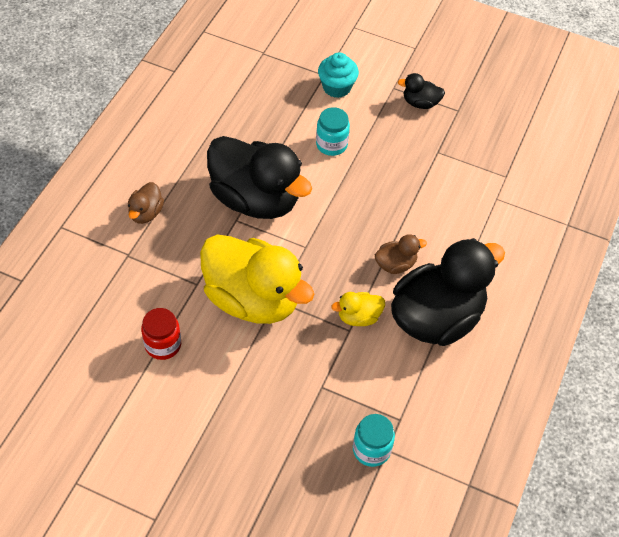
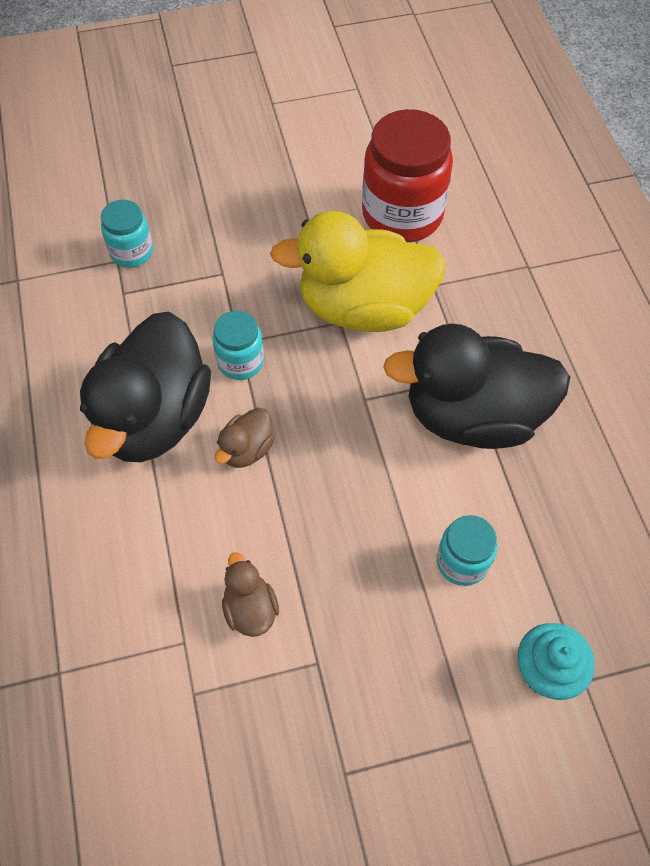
camera: 145 degrees right, 5 degrees up
(146, 213) = (563, 318): brown duck -> brown duck (250, 609)
(163, 345) = (402, 215): red jar -> red jar, size x1.91
(358, 317) = (240, 362): yellow duck -> turquoise jar
(420, 103) = (409, 741): black duck -> none

